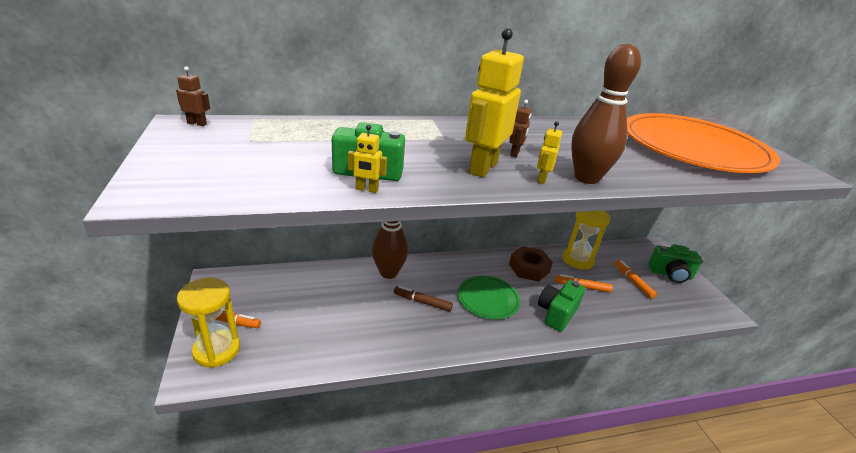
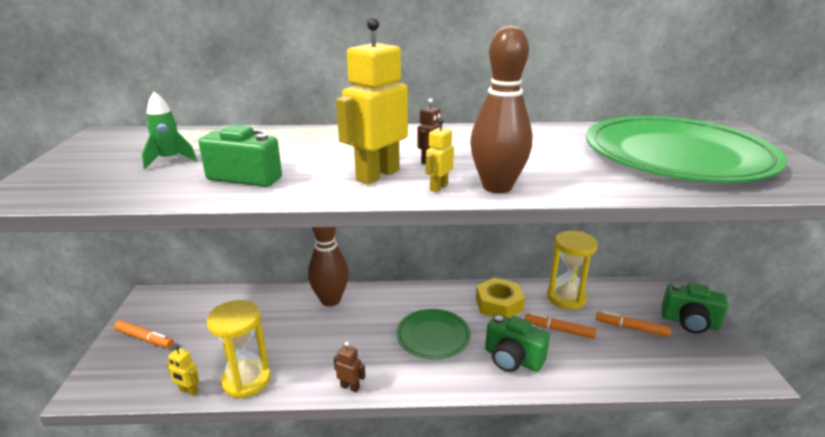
camera: 15 degrees right, 5 degrees down
(197, 123) = (116, 134): brown robot -> brown robot (350, 387)
(217, 350) = (120, 367): yellow hourglass -> yellow hourglass (246, 380)
(278, 153) = (170, 160): none -> green rocket
(367, 189) = (228, 195): yellow robot -> yellow robot (188, 391)
(422, 302) = (354, 334): brown marker -> none
(529, 268) = (499, 304): brown nut -> yellow nut
(557, 313) = (512, 359): green camera -> green camera turned 105 degrees counterclockwise
(632, 281) = (631, 328): orange marker -> orange marker turned 60 degrees counterclockwise
(693, 148) = (677, 155): orange plate -> green plate

